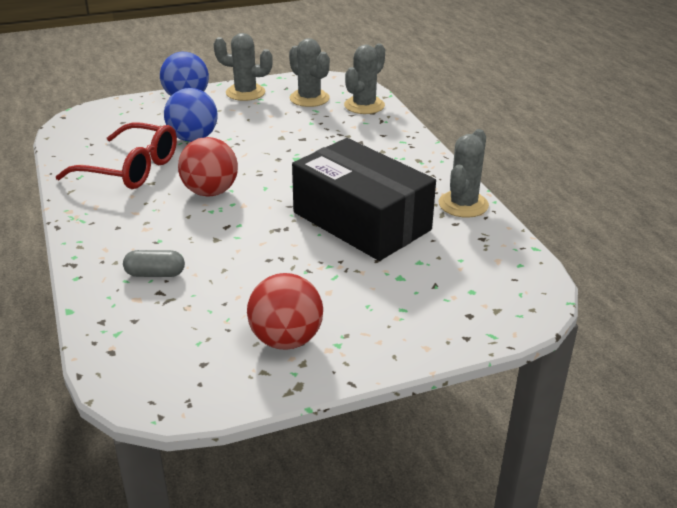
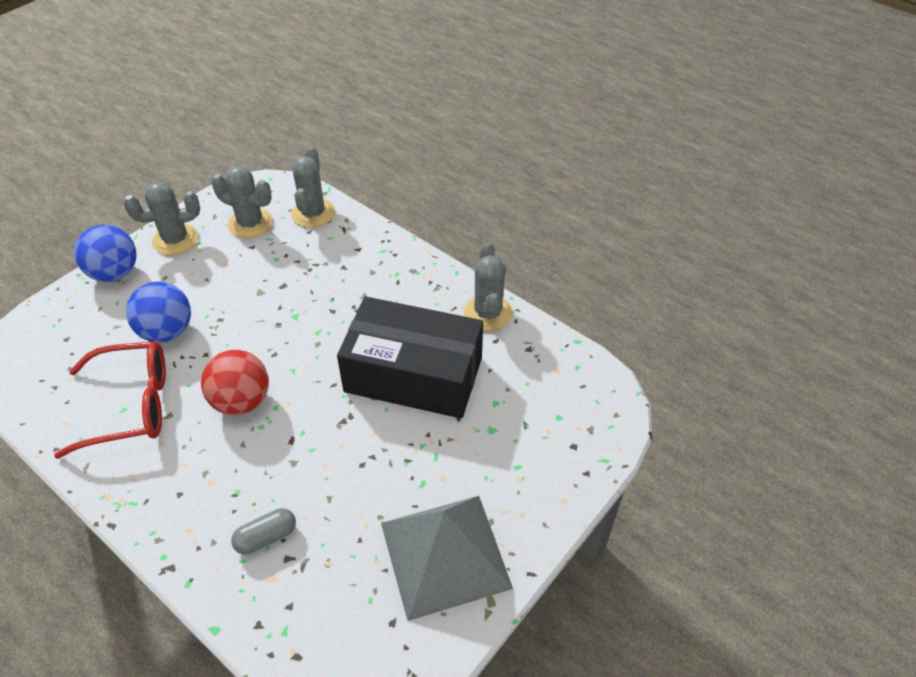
camera: 30 degrees left, 15 degrees up
(286, 340) = (445, 554): red ball -> grey pyramid

